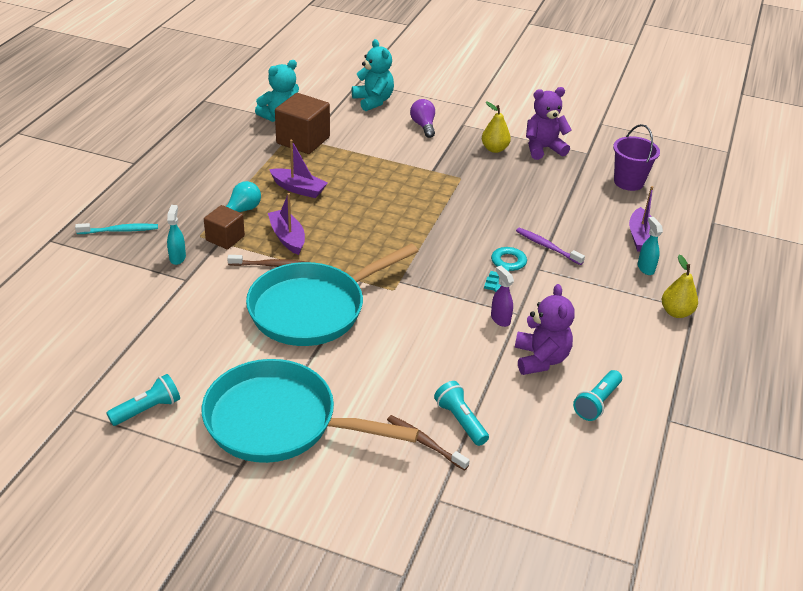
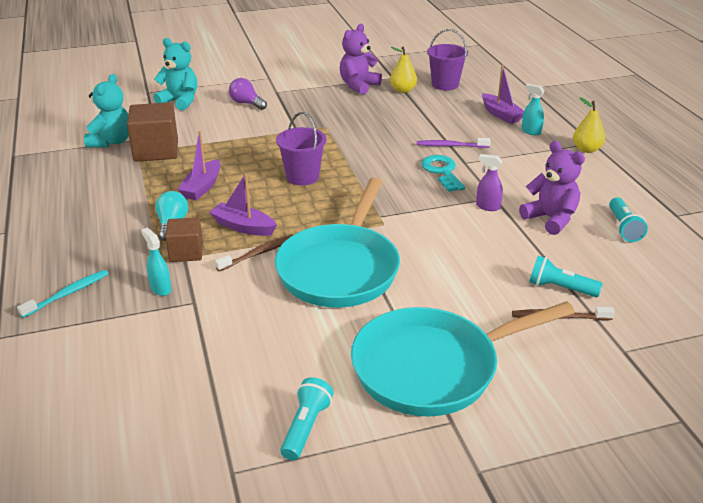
camera: 35 degrees left, 5 degrees down
(298, 189) = (202, 187): purple boat -> purple boat turned 120 degrees clockwise
(383, 216) = (302, 177): none -> purple bucket
(494, 149) = (323, 99): yellow pear -> yellow pear (403, 90)

